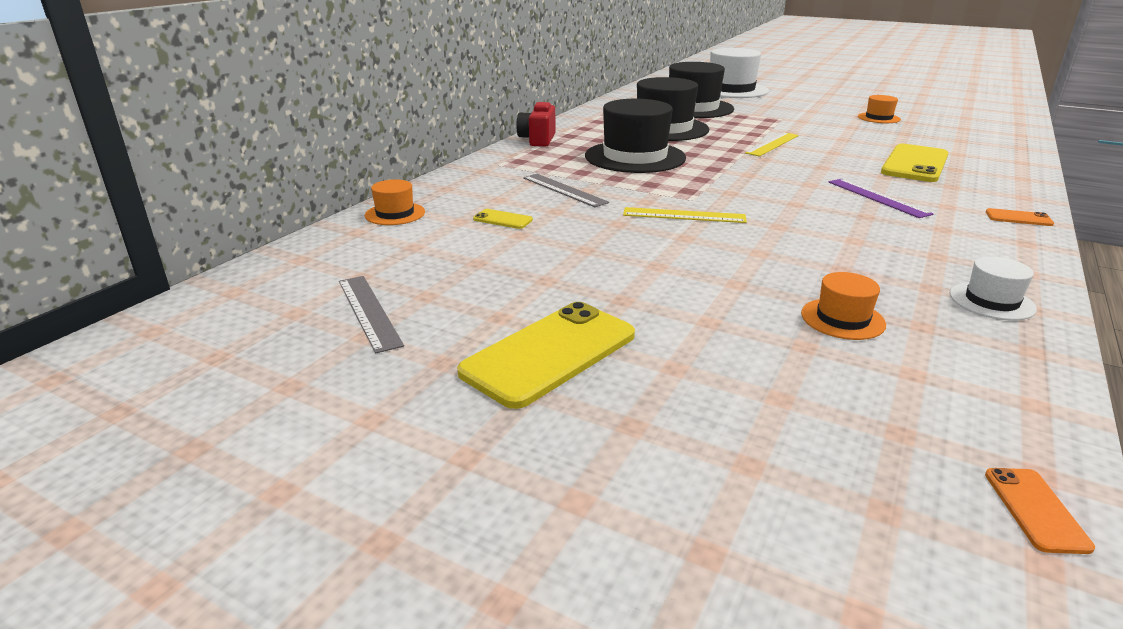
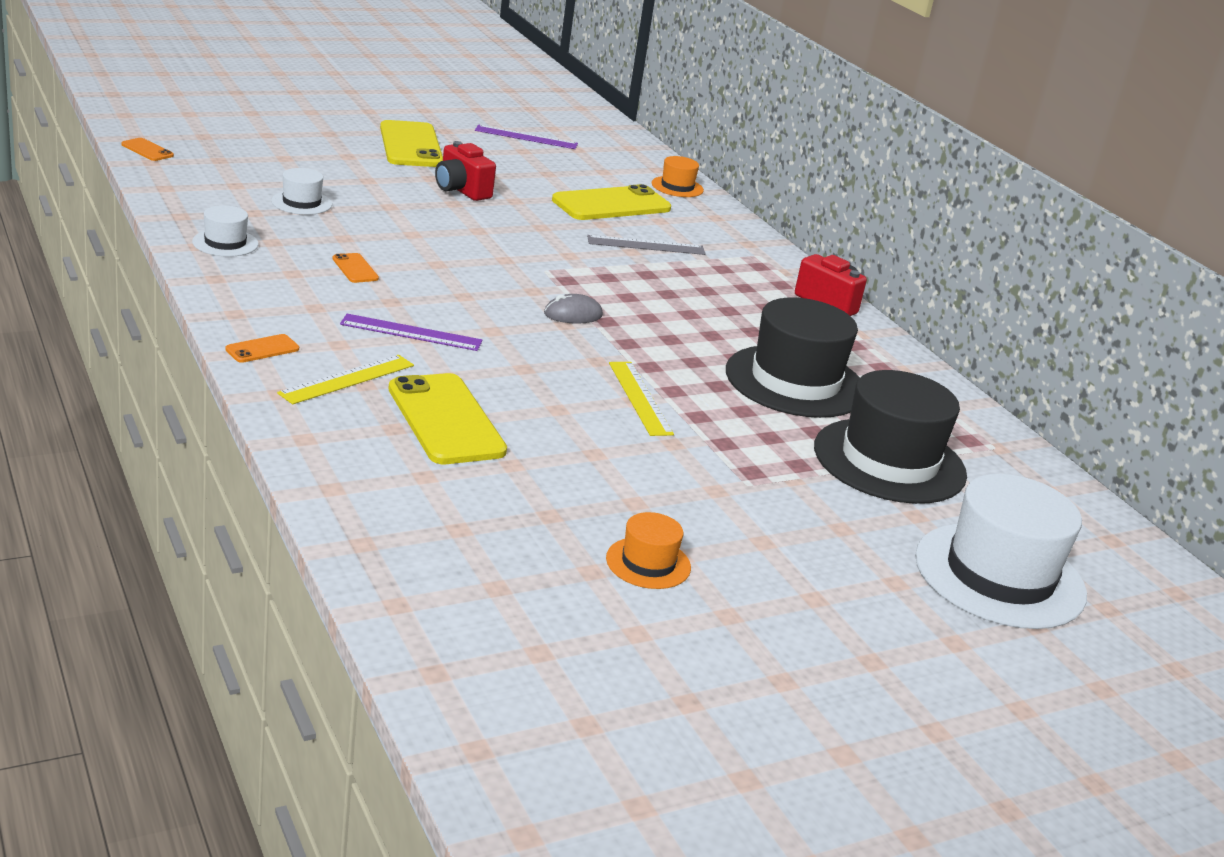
camera: 120 degrees right, 0 degrees up
(369, 311) = (526, 137): grey ruler -> purple ruler
(502, 219) = (611, 204): yellow phone -> yellow phone, size x2.22
(619, 275) = (461, 190): none -> red camera
(635, 157) = (699, 311): black hat -> none
(684, 215) = (517, 250): yellow ruler -> yellow ruler (347, 379)
(730, 176) = (573, 314): none -> grey mouse
(842, 319) = (301, 203): orange hat -> white hat
(867, 243) = (355, 268): none -> orange phone

